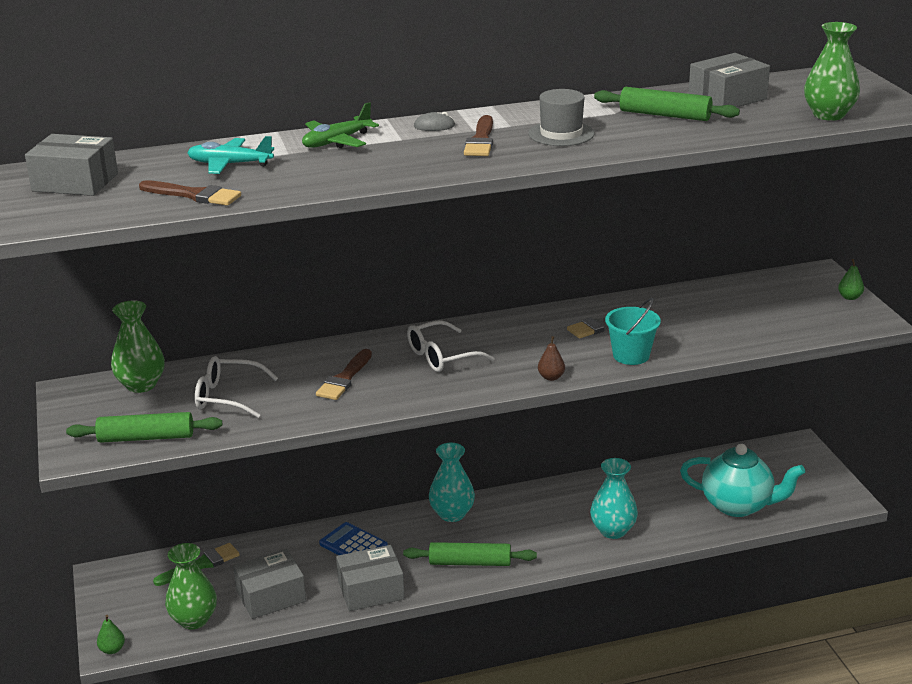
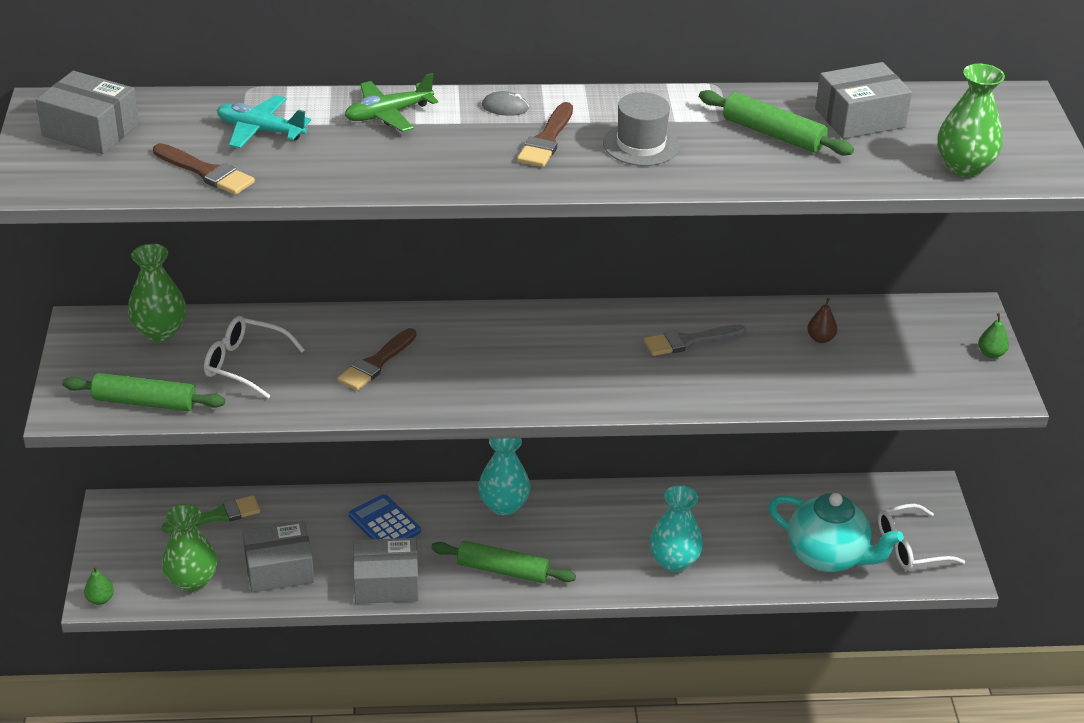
camera: 10 degrees right, 10 degrees up
(442, 356) = (492, 352): white glasses -> white glasses (910, 547)
(551, 377) = (600, 404): brown pear -> brown pear (820, 338)
(631, 355) = (701, 390): turquoise bucket -> none

